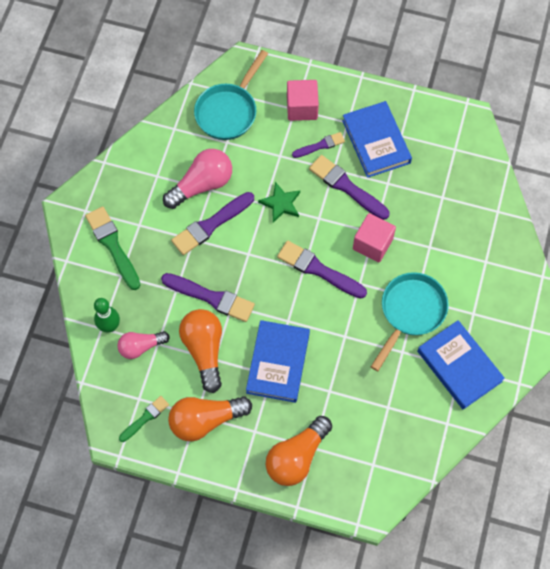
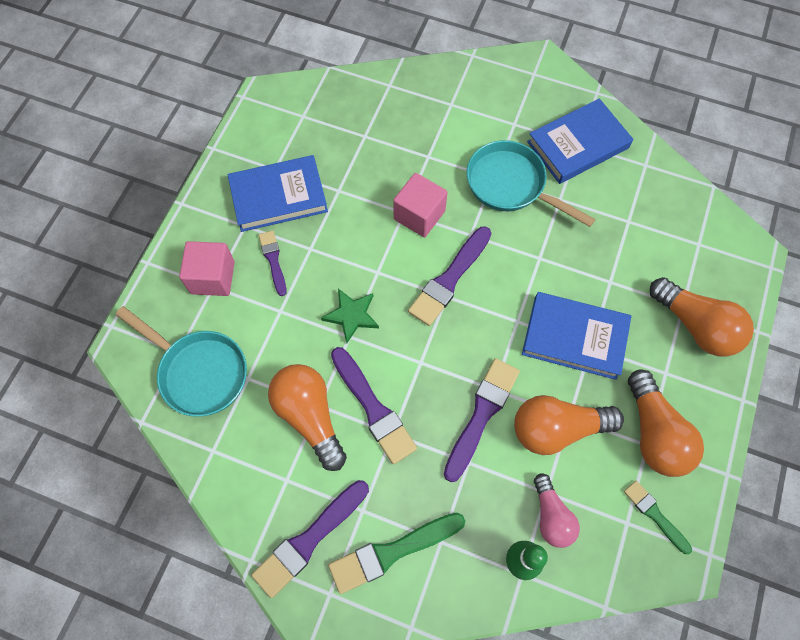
camera: 85 degrees left, 0 degrees up
(202, 185) = (310, 416): pink light bulb -> orange light bulb
(346, 187) = (337, 236): purple brush -> purple brush (309, 540)

